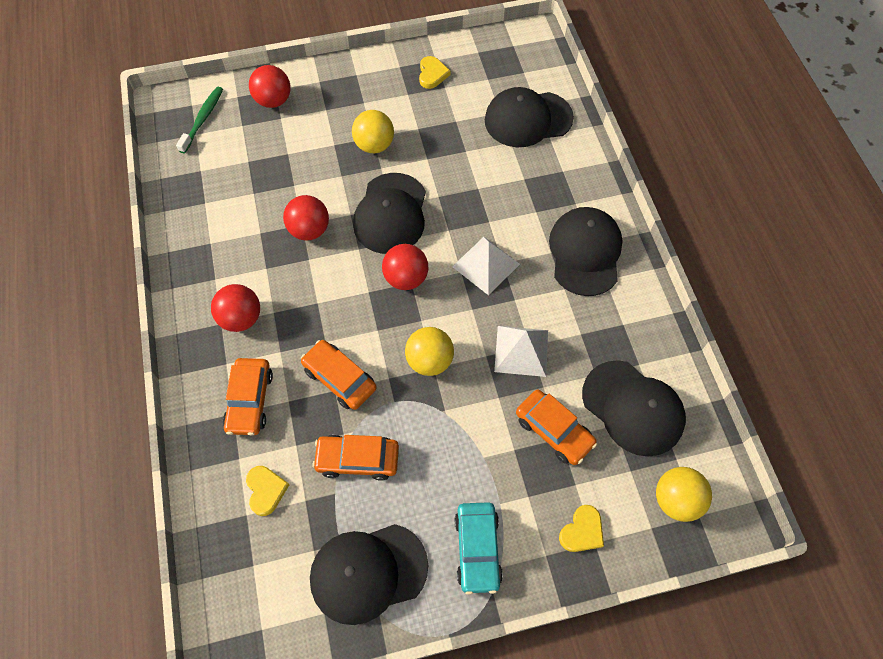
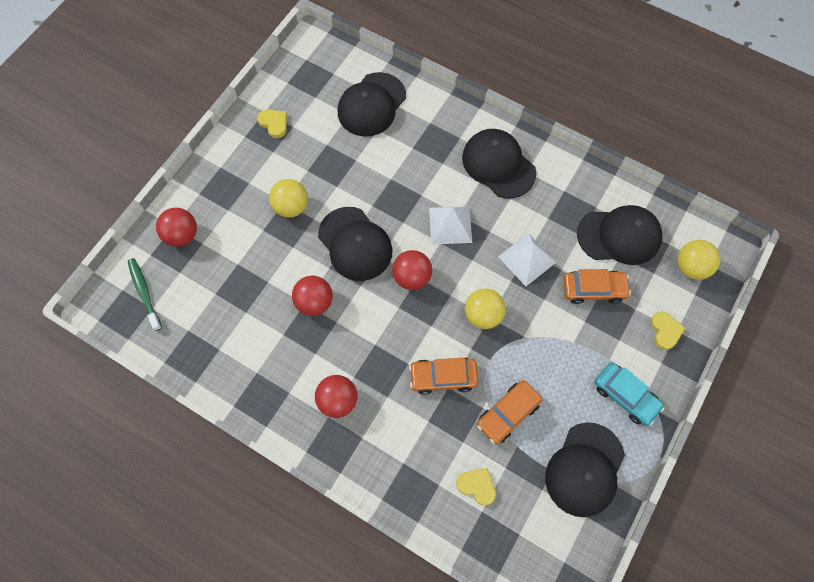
camera: 45 degrees left, 5 degrees up
(250, 400) = (404, 444): orange car -> none

